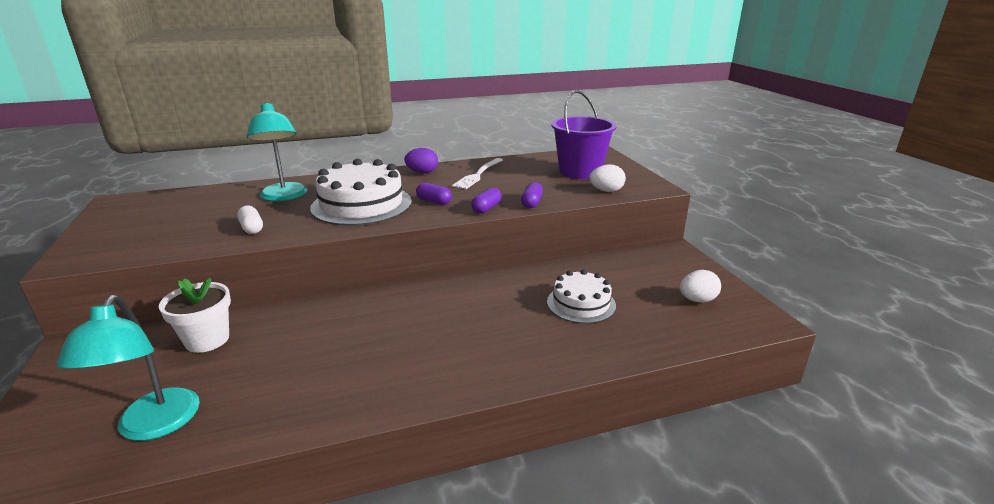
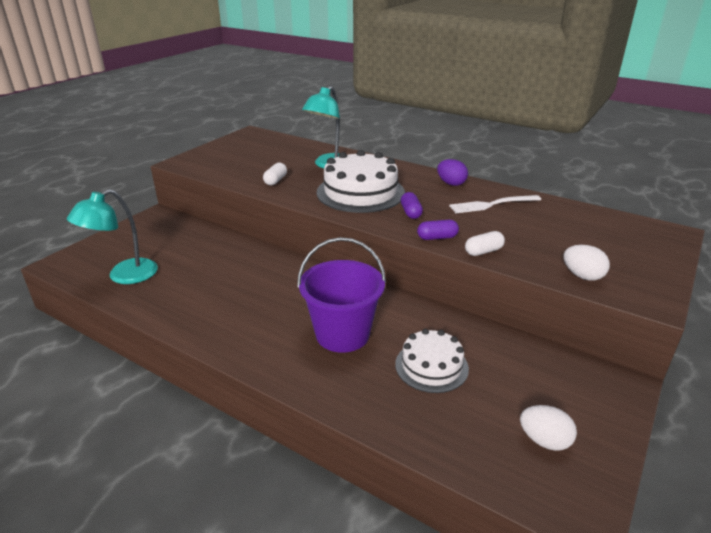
camera: 50 degrees right, 5 degrees up
(207, 340) = (202, 244): white flower pot -> none
(531, 203) = (483, 251): purple capsule -> white capsule
(580, 172) = (598, 244): purple bucket -> purple bucket (342, 334)

